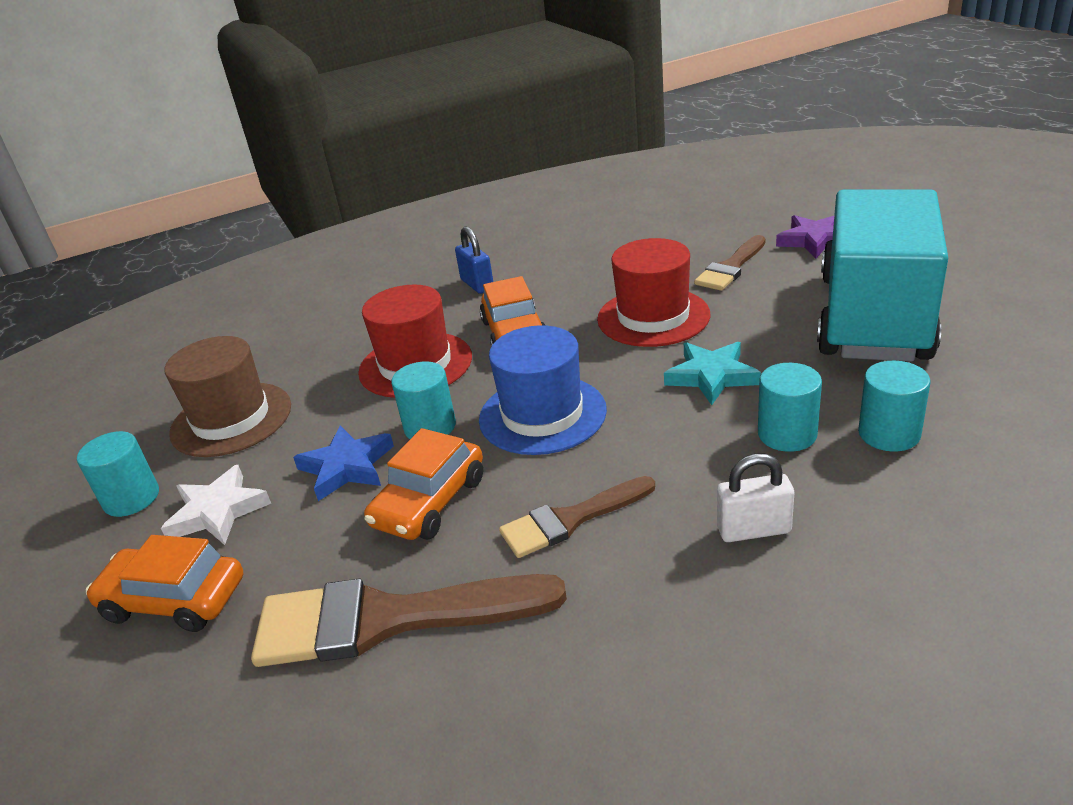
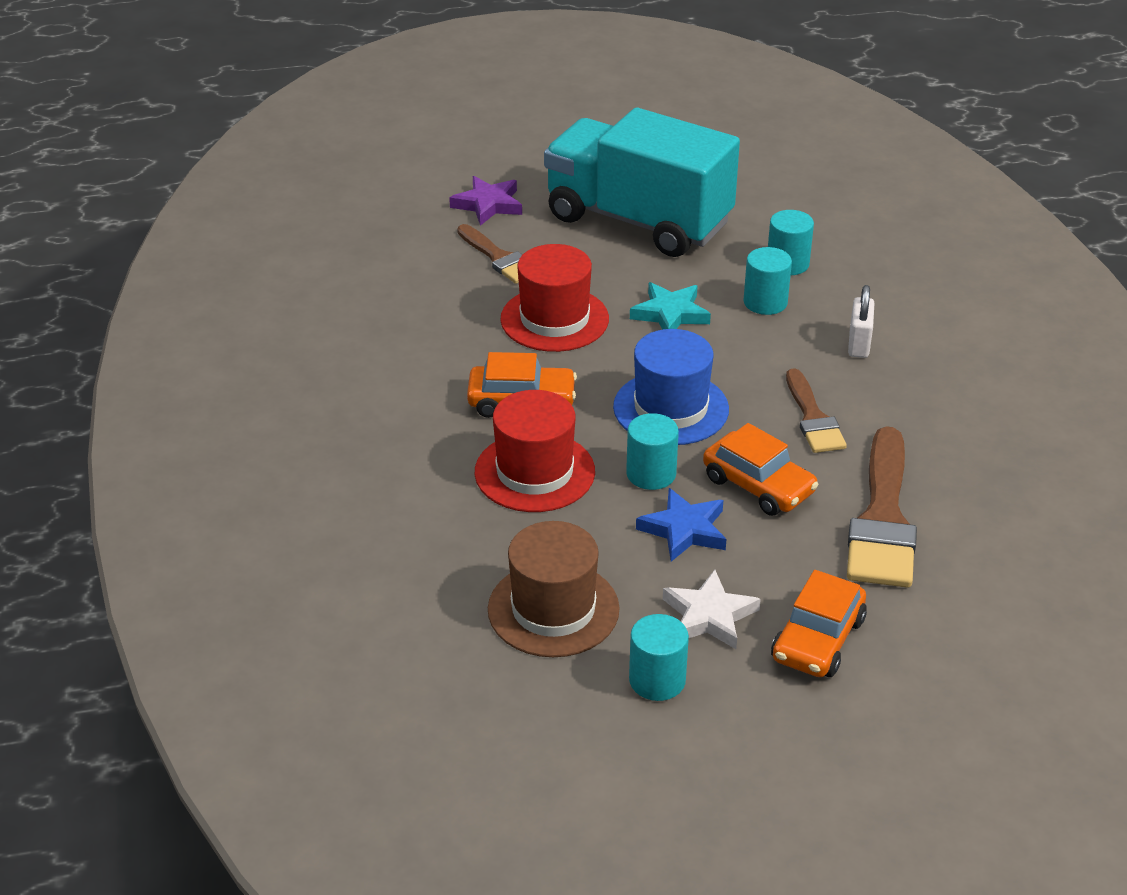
camera: 80 degrees left, 5 degrees up
(477, 284) = (395, 411): blue padlock -> none

